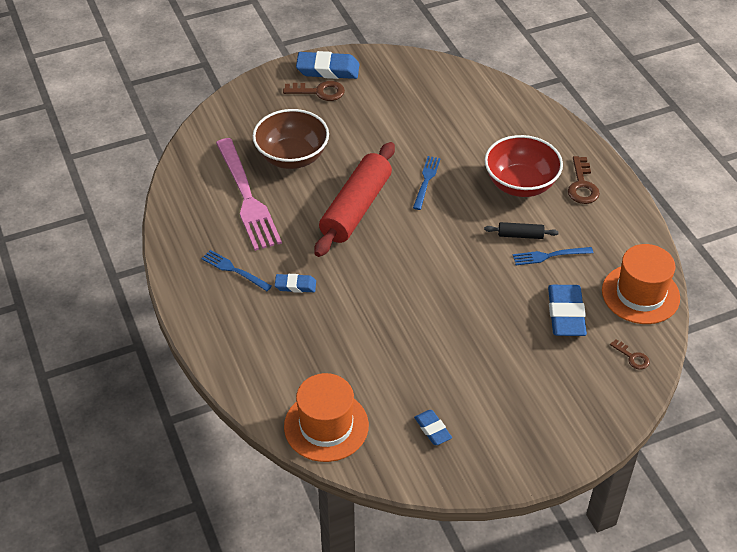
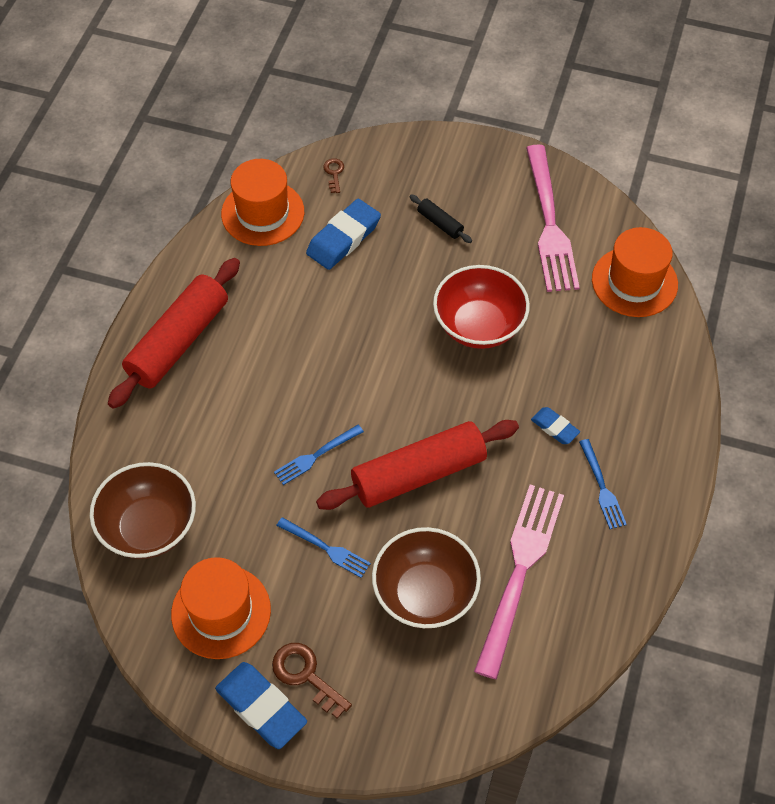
camera: 140 degrees left, 10 degrees up
(392, 89) = (221, 612): none -> orange hat
(432, 429) = (550, 224): blue eraser -> pink fork
(474, 98) = (149, 527): none -> brown bowl
(520, 184) = (231, 384): red bowl -> red bowl (479, 325)
(520, 235) = (295, 333): black rolling pin -> black rolling pin (440, 223)
(549, 256) = (295, 296): blue fork -> blue fork (326, 548)
(582, 185) = (178, 341): brown key -> red rolling pin

